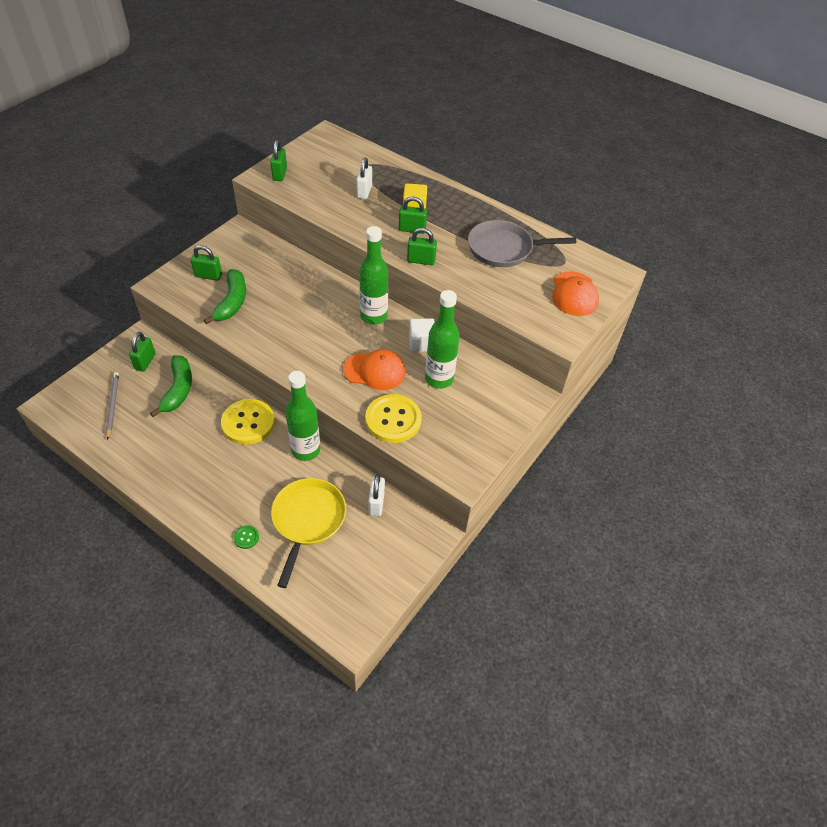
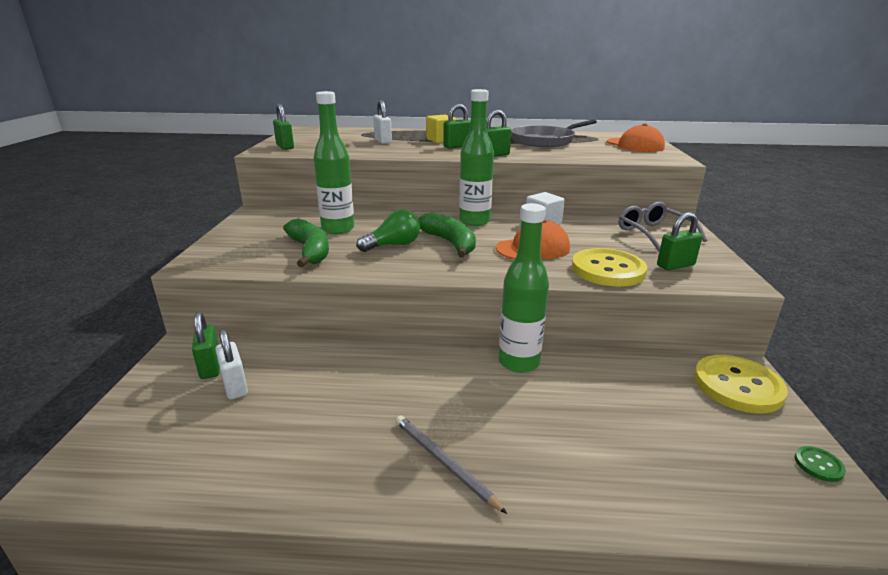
camera: 30 degrees left, 25 degrees down
(113, 405) = (195, 430): grey pencil -> grey pencil (444, 462)
(178, 389) = (289, 374): green banana -> green banana (450, 243)
(208, 276) = (256, 243): green padlock -> green padlock (675, 265)
(246, 537) = (576, 486): green button -> green button (818, 465)
(248, 423) = (420, 368): yellow button -> yellow button (737, 386)
(287, 320) = (393, 245): none -> green light bulb
(308, 520) = (617, 424): yellow pan -> none
(376, 503) = (656, 372): white padlock -> white padlock (235, 386)
(439, 379) = (595, 236): green bottle -> green bottle (338, 229)
(487, 399) = (653, 233): none -> grey glasses

